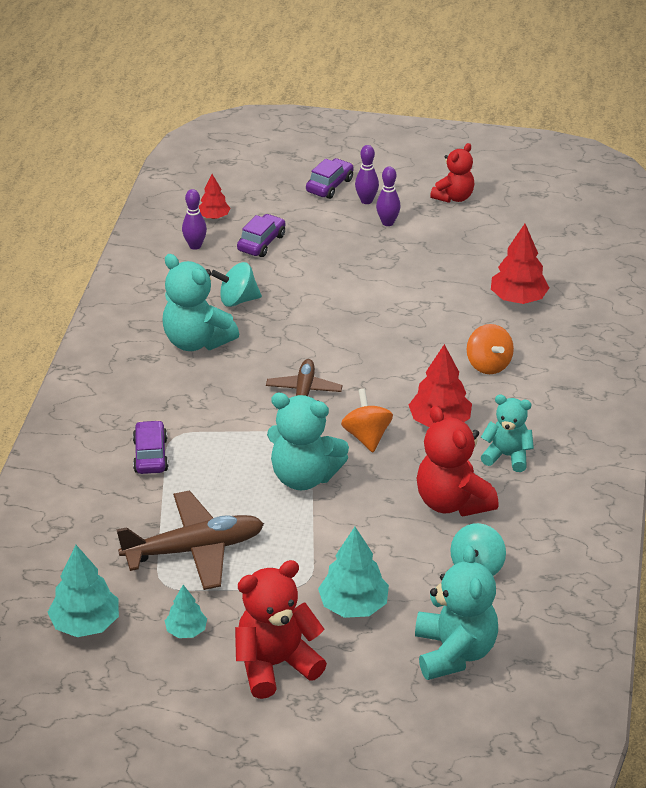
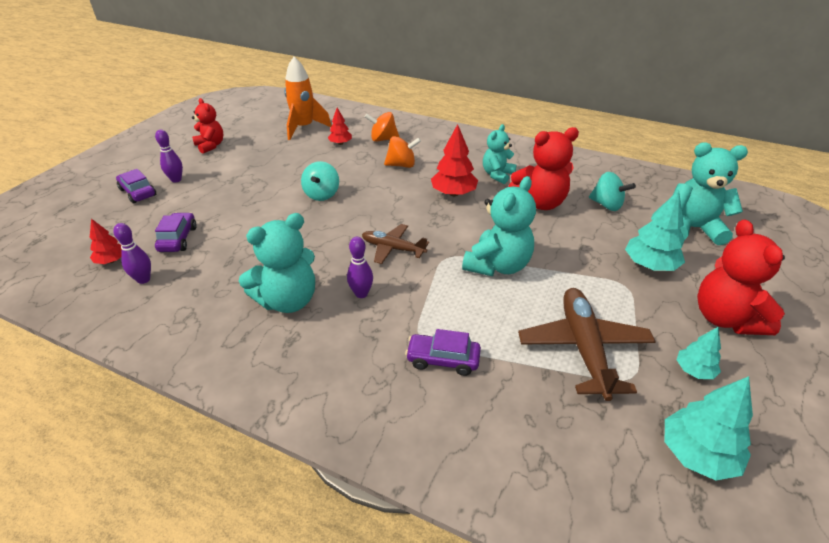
camera: 75 degrees left, 0 degrees up
(237, 300) = (247, 265): turquoise spinning top -> turquoise spinning top (322, 194)
(261, 243) = (178, 239): purple car -> purple car turned 45 degrees clockwise
(366, 436) = (458, 227): orange spinning top -> orange spinning top (383, 139)
(387, 222) = (212, 175): purple bowling pin -> purple bowling pin (361, 293)
(518, 299) = (340, 143): red tree -> red tree, size x0.59
(543, 256) = (304, 128): none -> orange rocket

